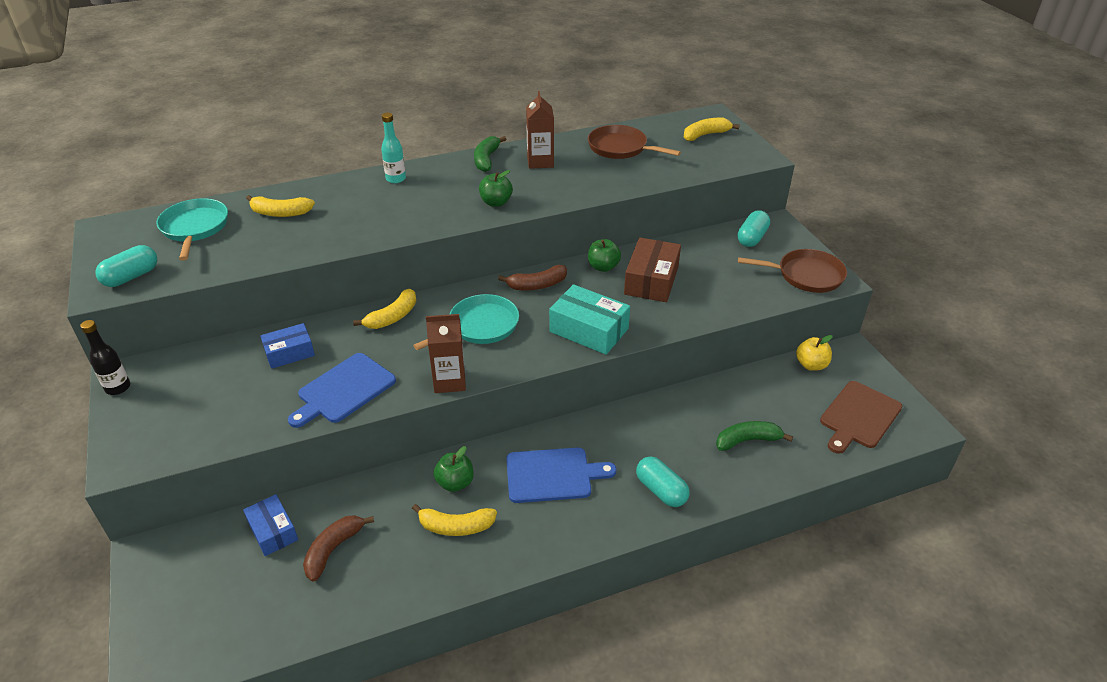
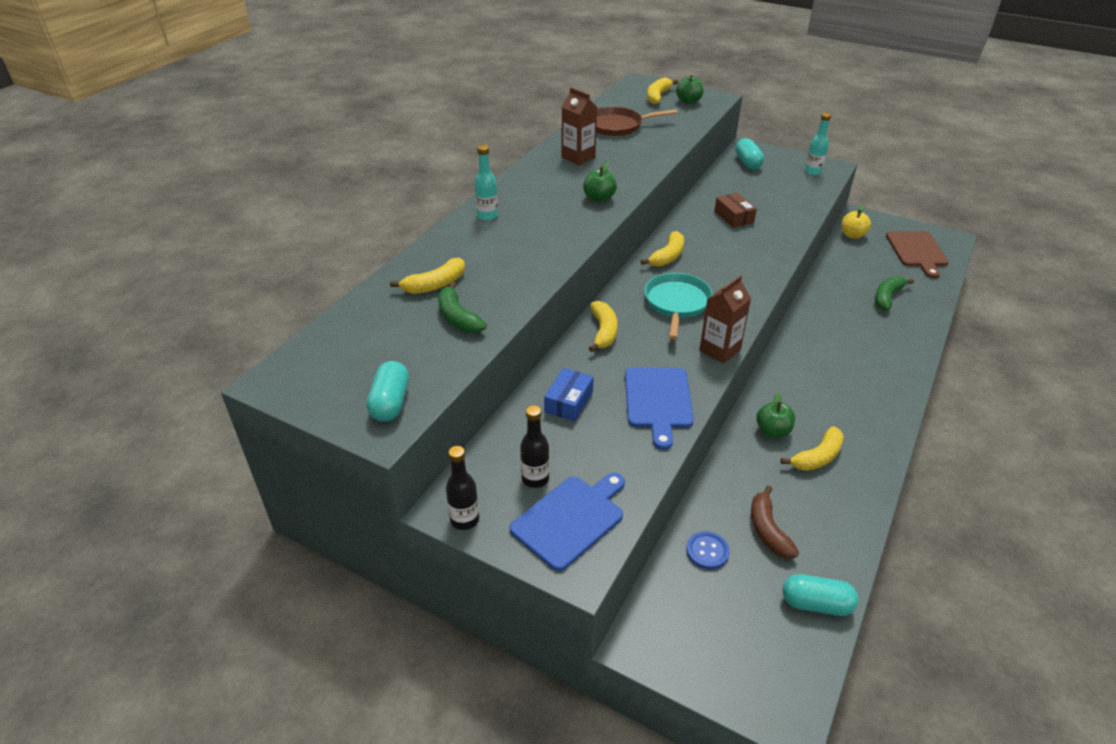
camera: 40 degrees left, 0 degrees up
(190, 390) = (535, 478): none -> black bottle
(195, 228) = (374, 334): turquoise pan -> none
(273, 531) = (707, 551): blue box -> blue button
(486, 159) = (534, 172): green banana -> green banana (458, 318)
(537, 285) = (667, 256): brown banana -> yellow banana
(552, 475) = (820, 386): blue cutting board -> blue cutting board (570, 519)
(589, 330) = (749, 267): turquoise box -> none
(603, 267) = (690, 223): green apple -> green apple (688, 101)
(651, 280) = (734, 217): brown box -> brown box, size x0.64
(661, 490) = (890, 355): turquoise capsule -> turquoise capsule (816, 604)
(806, 275) = (813, 171): brown pan -> turquoise bottle

